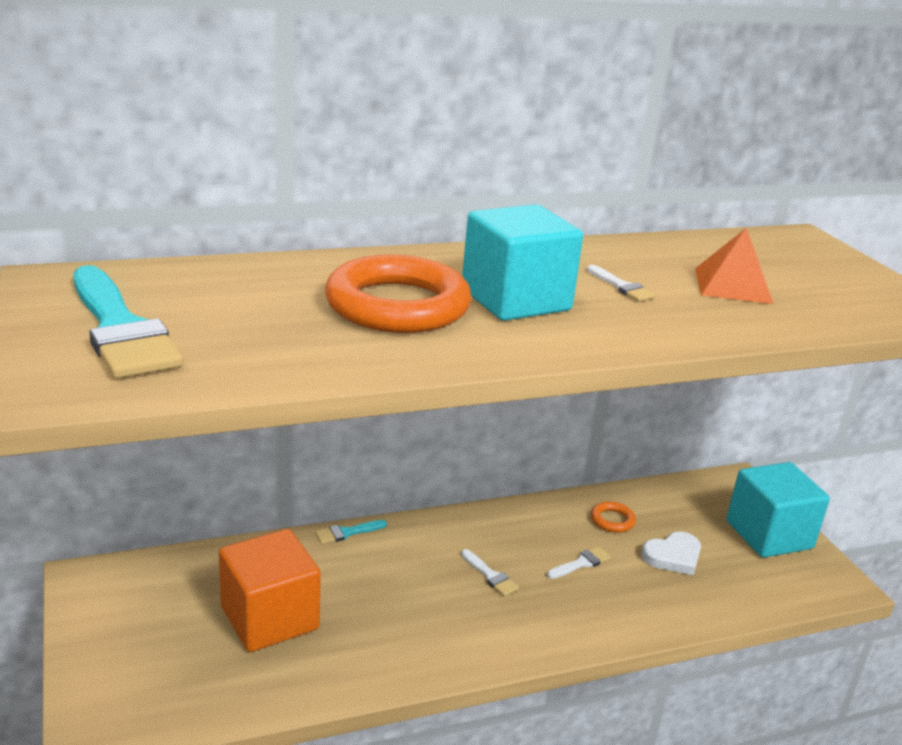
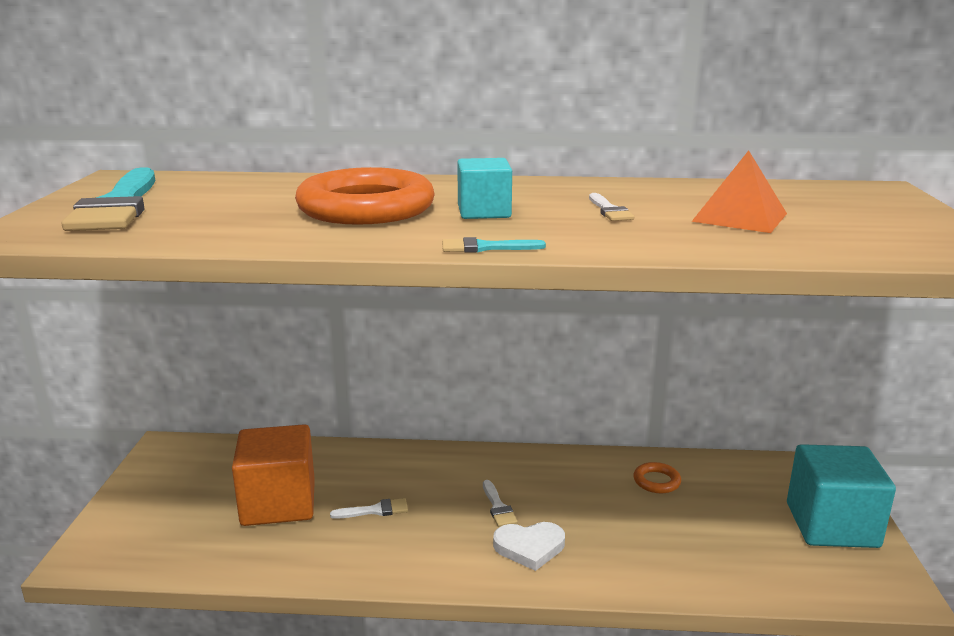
camera: 25 degrees right, 5 degrees down
(346, 533) = (392, 449): turquoise brush -> turquoise brush (485, 247)
(515, 300) = (484, 212): turquoise cube -> turquoise cube, size x0.59
(581, 563) = (597, 513): white brush -> white brush (375, 510)
(673, 556) = (703, 525): white heart -> white heart (529, 547)

